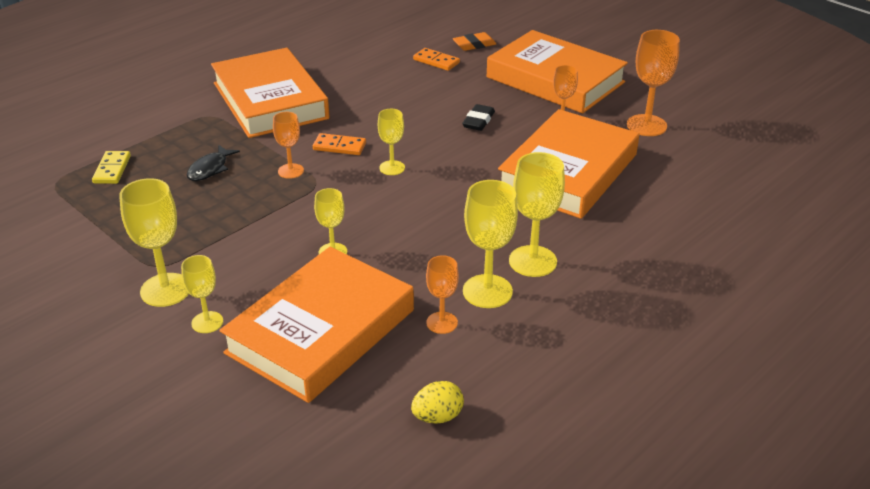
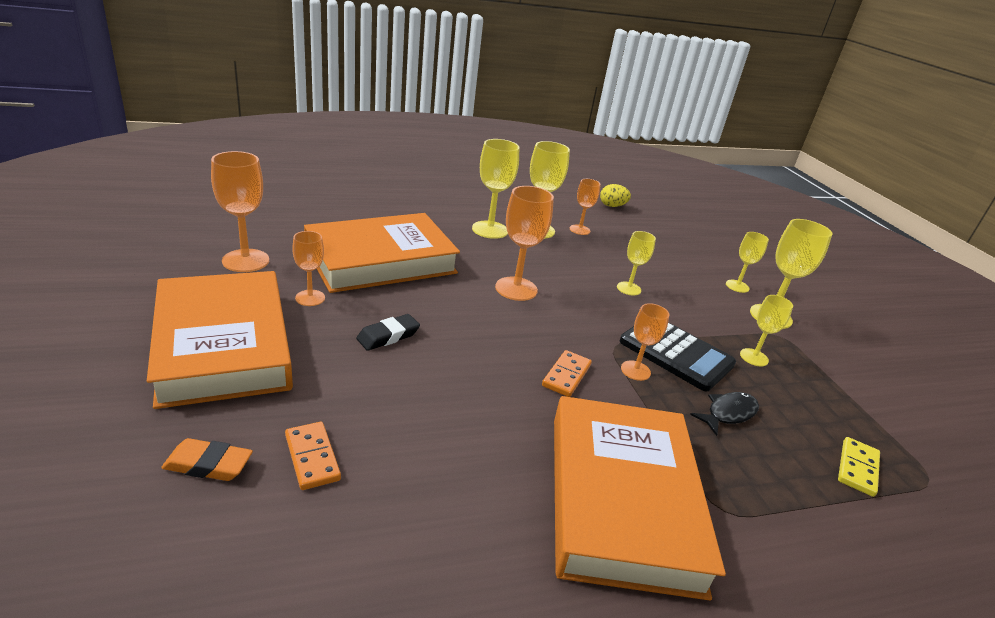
camera: 155 degrees left, 5 degrees down
(262, 200) = (676, 353): none -> black calculator
(321, 331) = (658, 254): orange book -> none
(339, 147) = (566, 375): orange domino -> orange domino turned 75 degrees clockwise
(392, 168) = (529, 329): yellow goblet -> yellow goblet (754, 357)
(434, 199) = (516, 289): none -> orange goblet

